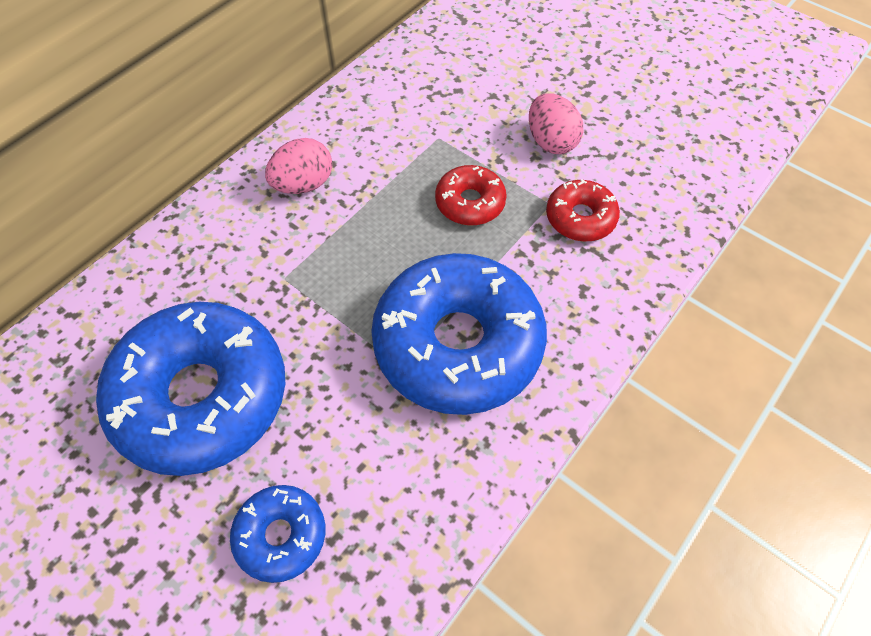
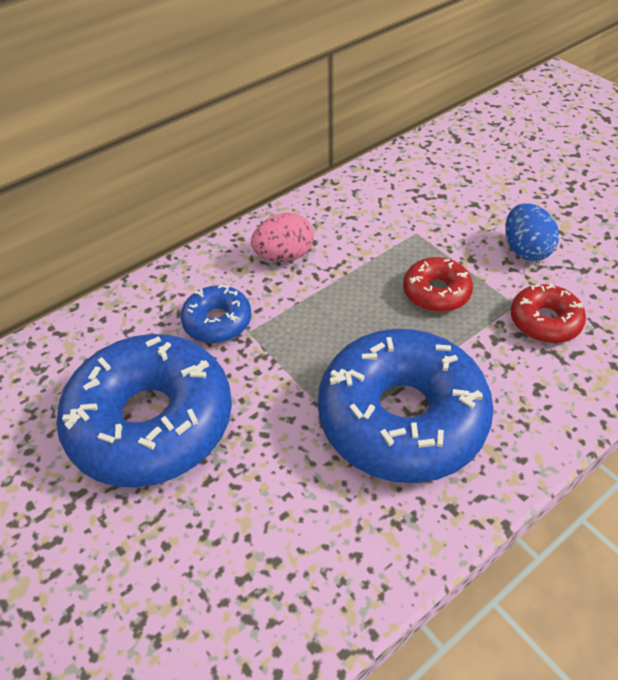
camera: 15 degrees right, 10 degrees down
(281, 535) = (193, 564): blue donut -> blue donut (217, 321)
(551, 141) = (525, 250): pink egg -> blue egg

